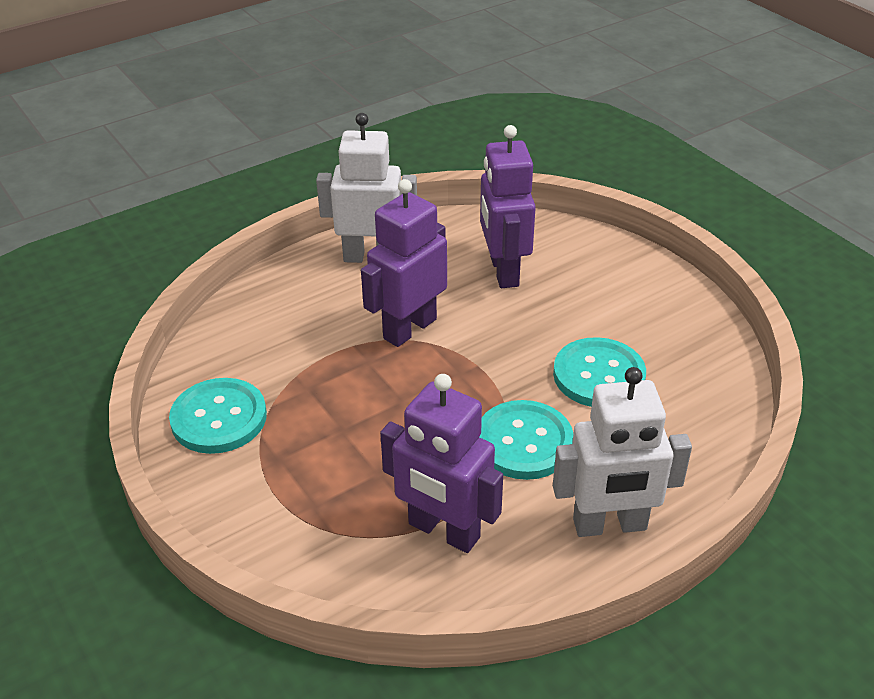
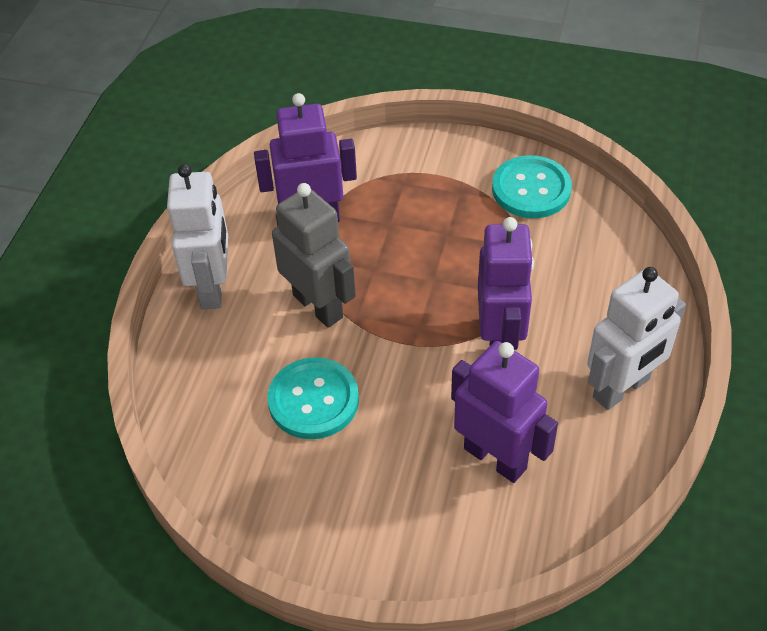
camera: 140 degrees right, 10 degrees up
(524, 442) = (318, 306): turquoise button -> grey robot
(610, 525) = (213, 287): white robot -> white robot turned 135 degrees clockwise

